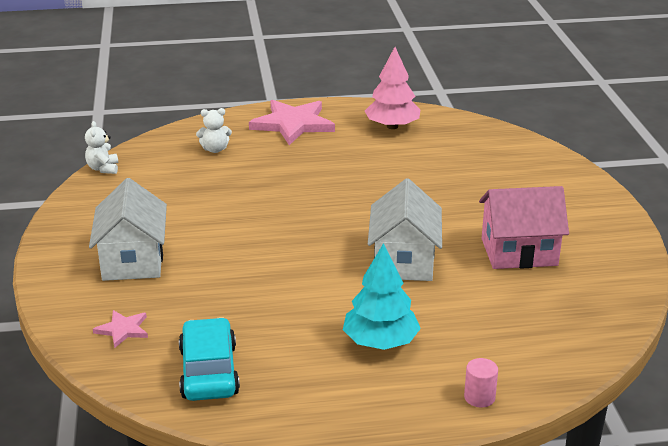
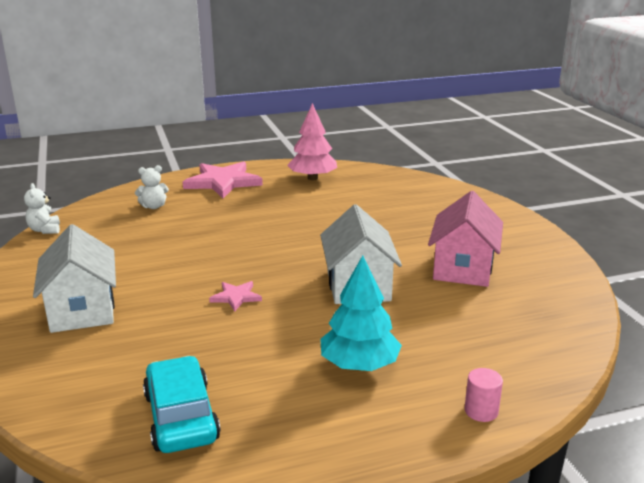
camera: 10 degrees left, 5 degrees down
(123, 330) = (77, 381): pink star -> pink star (236, 297)
(519, 252) = (463, 268): pink house -> pink house turned 60 degrees counterclockwise

